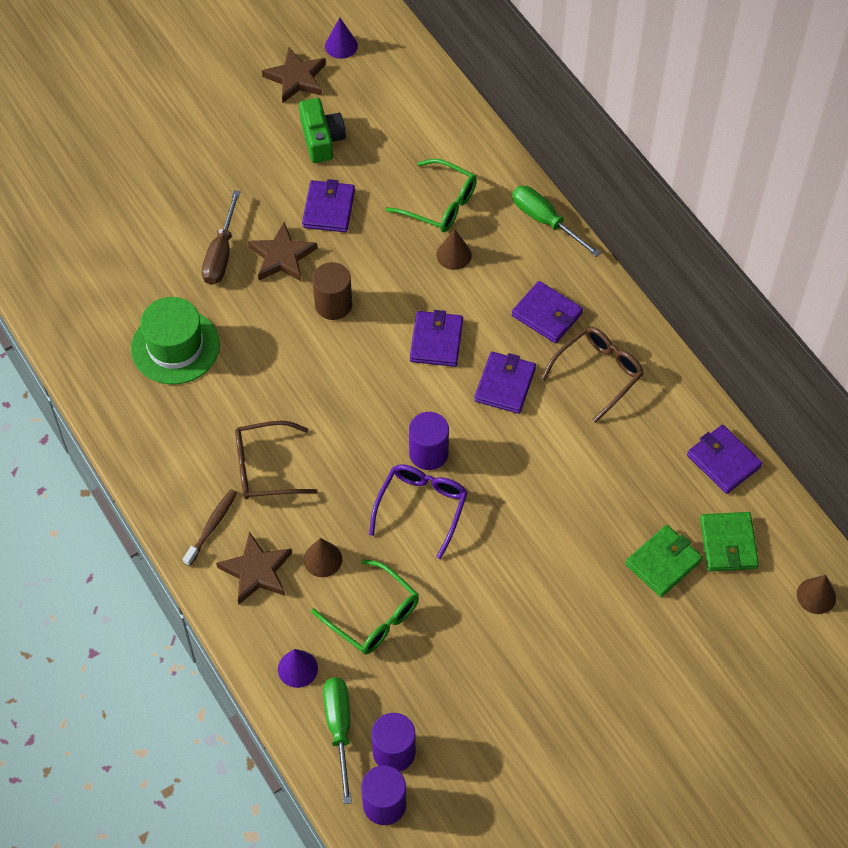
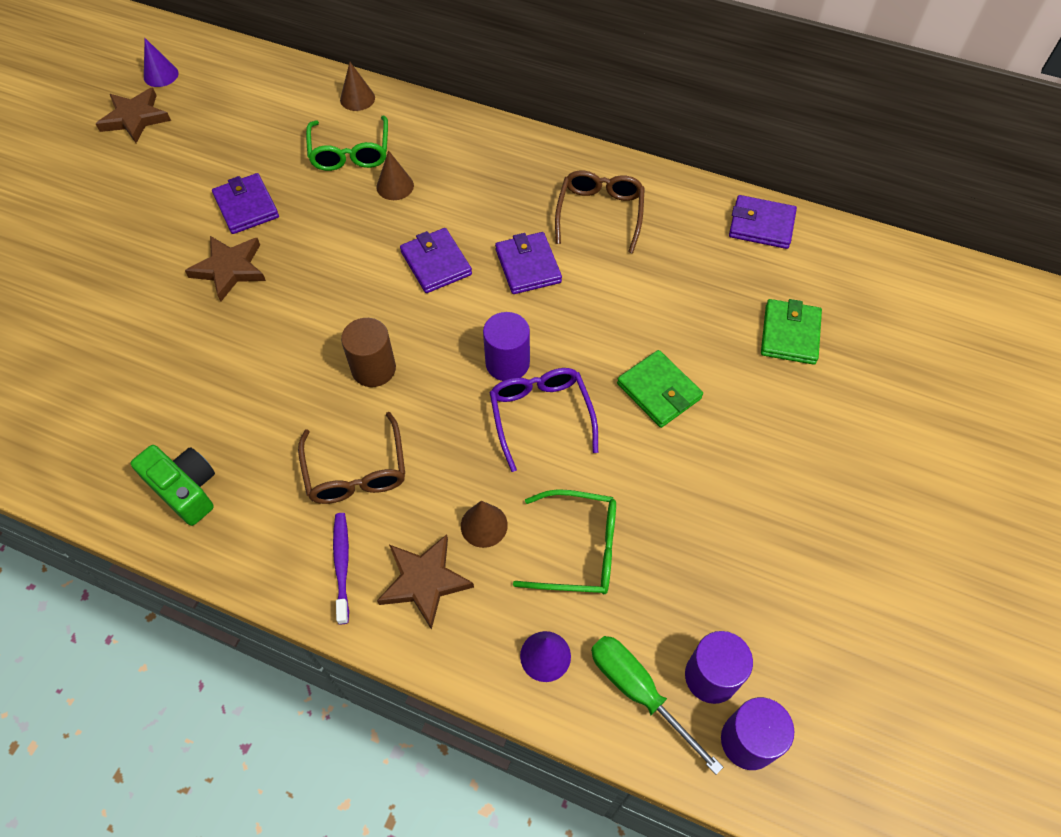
camera: 35 degrees left, 0 degrees up
(175, 347) = (174, 409): green hat -> none
(212, 526) = (342, 565): brown toothbrush -> purple toothbrush
(221, 254) = (164, 298): brown screwdriver -> none
(265, 468) = (356, 471): brown glasses -> brown glasses turned 60 degrees counterclockwise
(321, 139) = (196, 154): green camera -> green camera (185, 489)
(333, 304) = (313, 284): brown cylinder -> brown cylinder (373, 369)
(440, 204) = (350, 153): green glasses -> green glasses turned 90 degrees clockwise
(545, 221) = (454, 121): green screwdriver -> none
(547, 314) = (516, 191): purple wallet -> none
(728, 544) = (825, 287): green wallet -> green wallet (659, 391)
(816, 596) = (929, 287): brown cone -> brown cone (357, 98)

